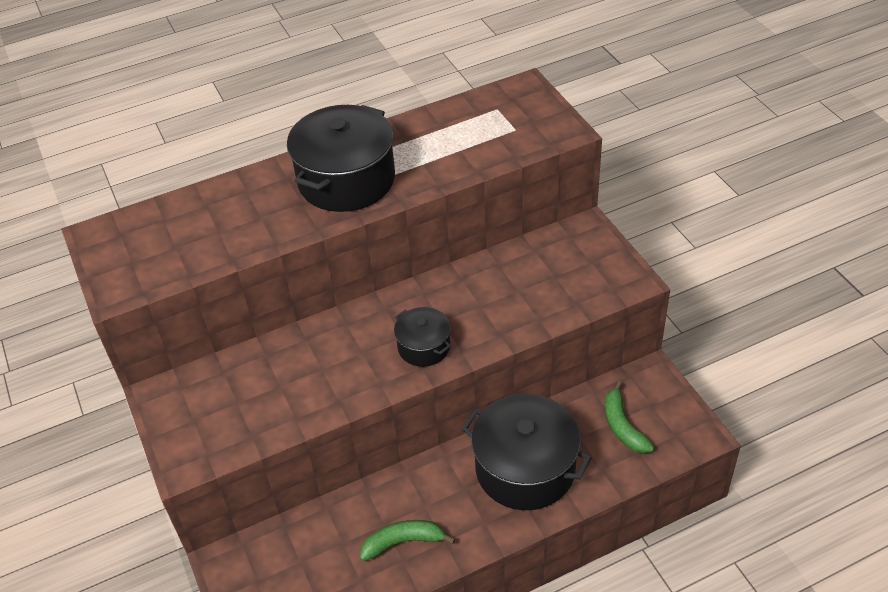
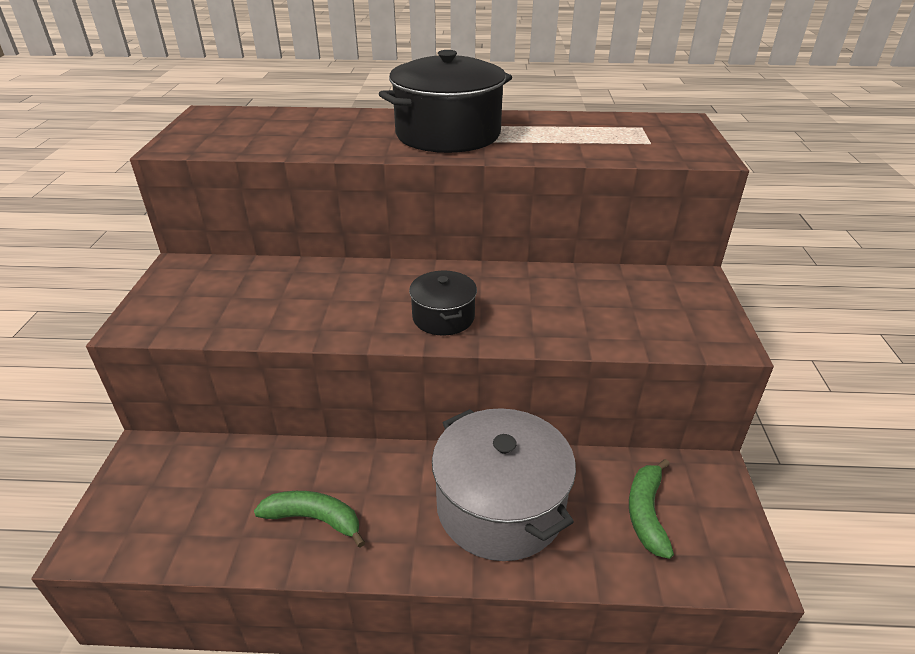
camera: 25 degrees right, 10 degrees down
(525, 468) = (500, 506): black pot -> grey pot

